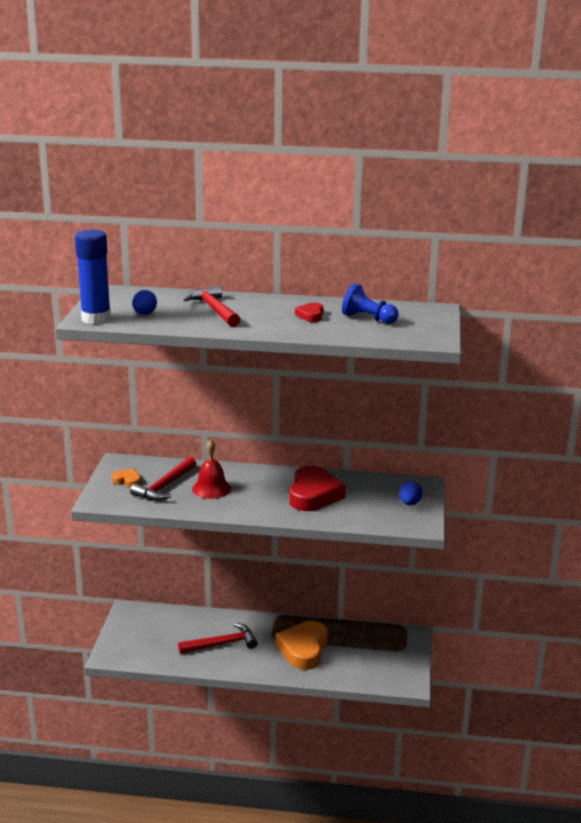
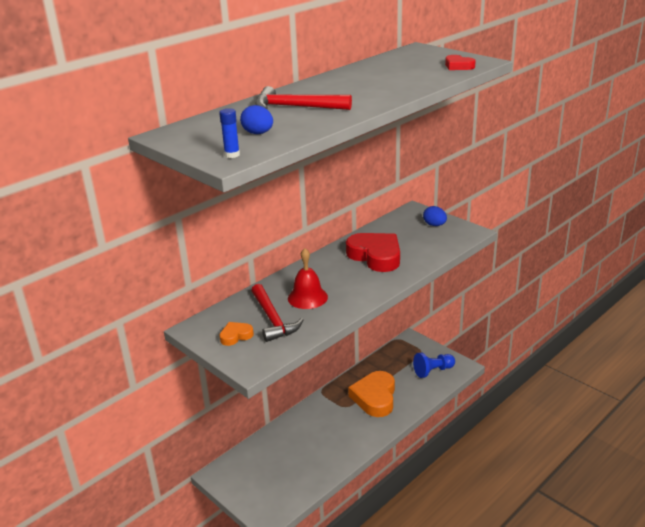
camera: 50 degrees left, 5 degrees up
(96, 318) = (232, 155): blue glue stick -> blue glue stick, size x0.42
(222, 644) = (324, 438): red hammer -> none
(303, 649) = (375, 397): orange heart -> orange heart turned 45 degrees clockwise
(311, 315) = (369, 81): red heart -> red heart (458, 66)
(368, 319) = (405, 68): blue pawn -> blue pawn (433, 371)

